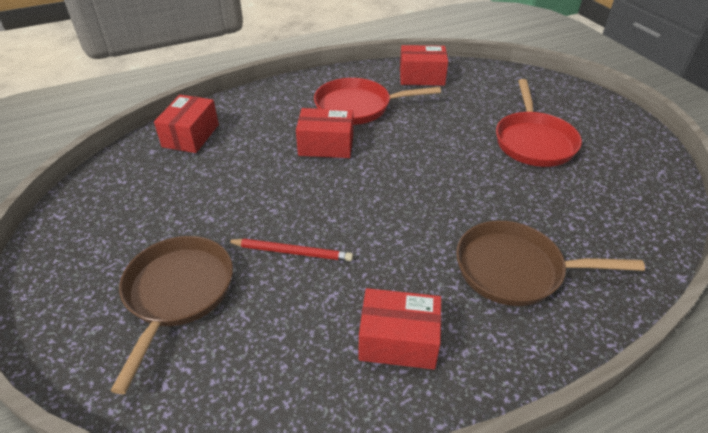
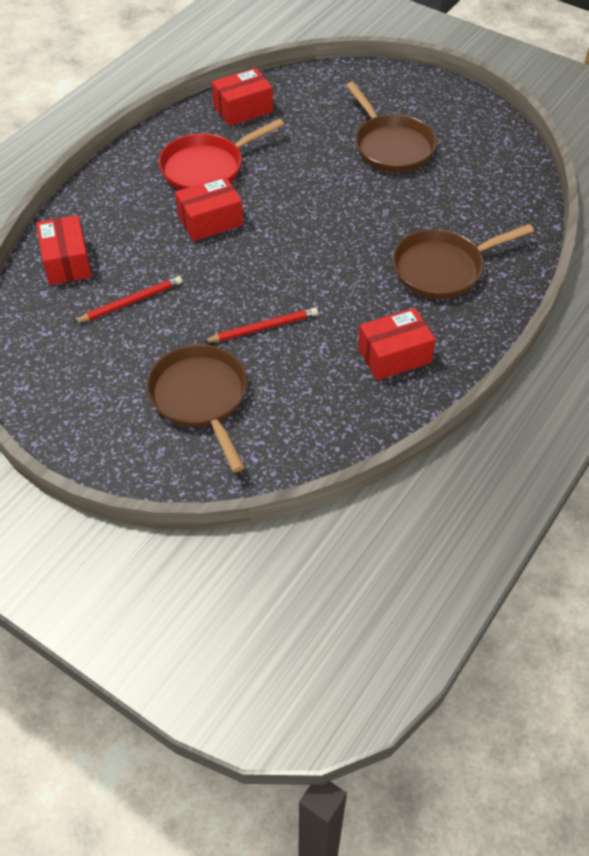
camera: 30 degrees left, 10 degrees up
(205, 183) = (131, 302): none -> red pencil
(533, 141) = (391, 146): red pan -> brown pan

